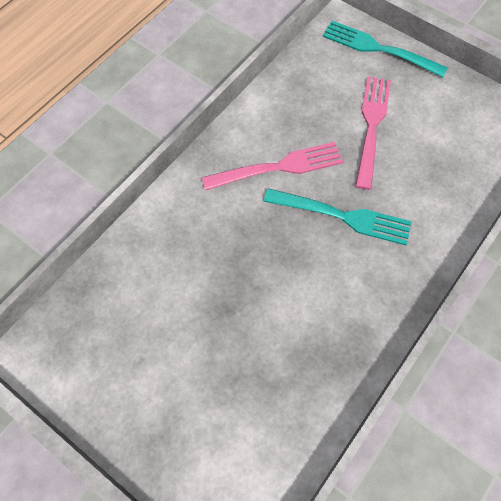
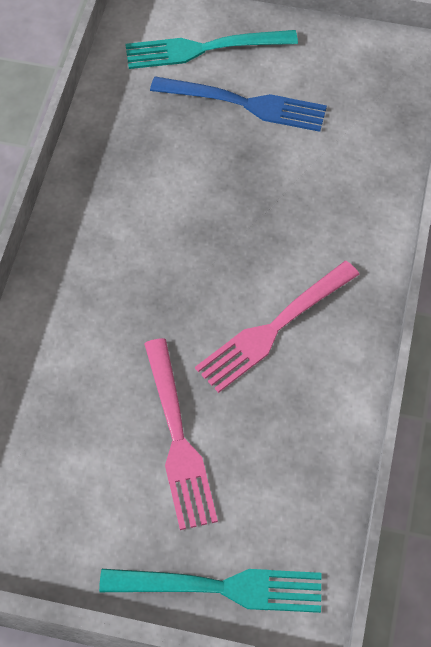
camera: 155 degrees right, 5 degrees down
(201, 361) = (244, 104): none -> blue fork
(341, 216) = (166, 298): turquoise fork -> turquoise fork (205, 48)

